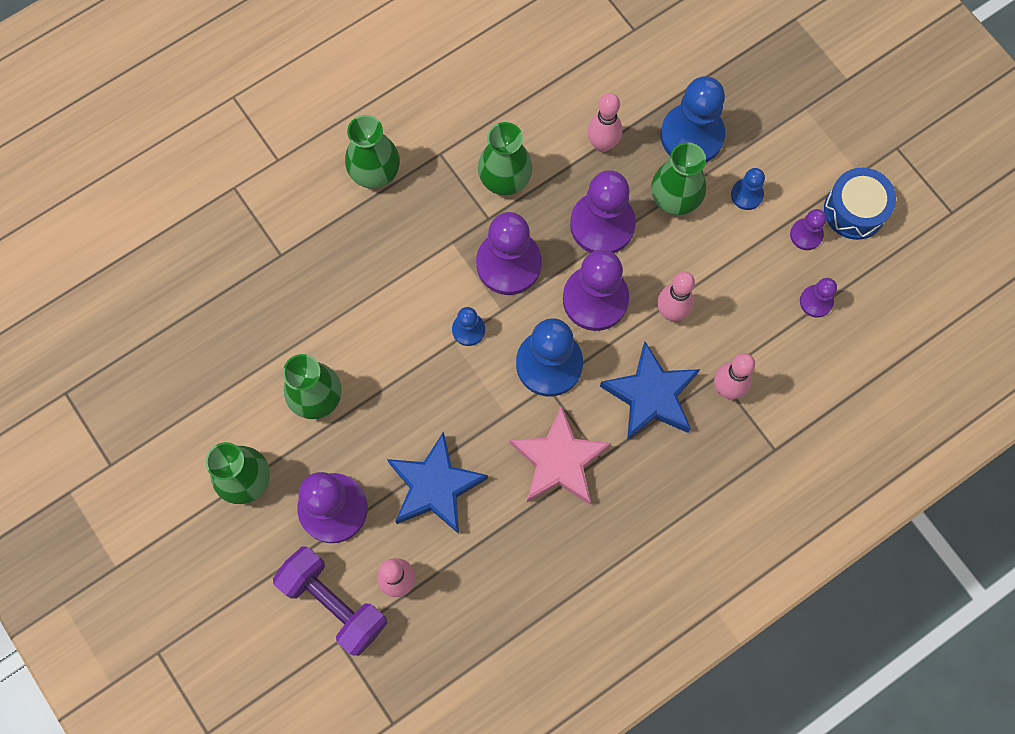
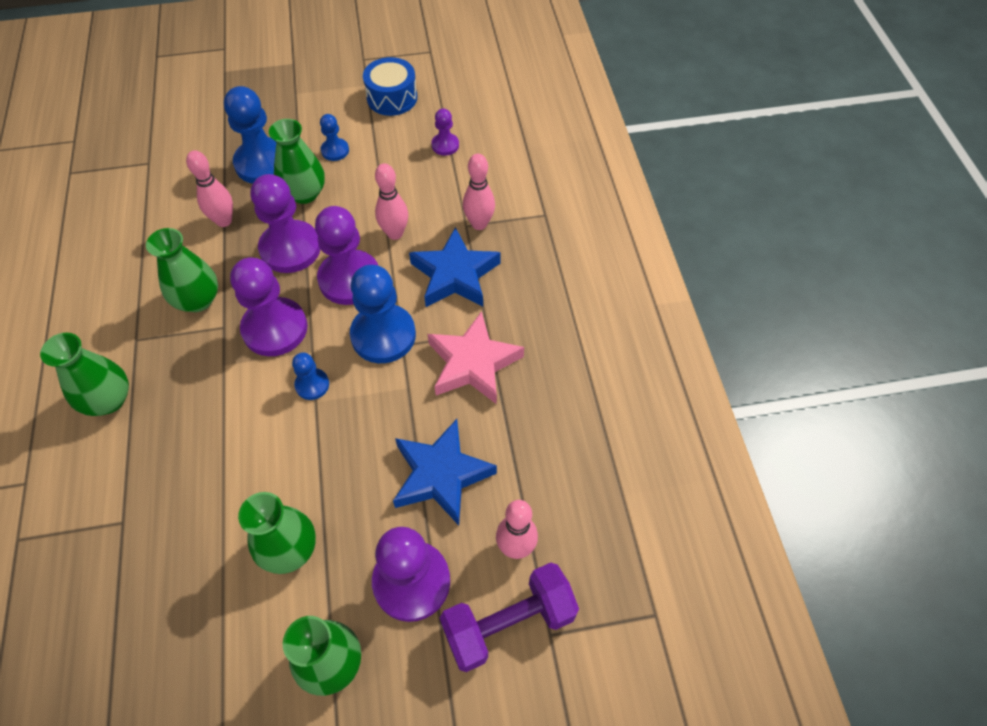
camera: 65 degrees left, 15 degrees down
(806, 235) = (391, 130): purple pawn -> none

